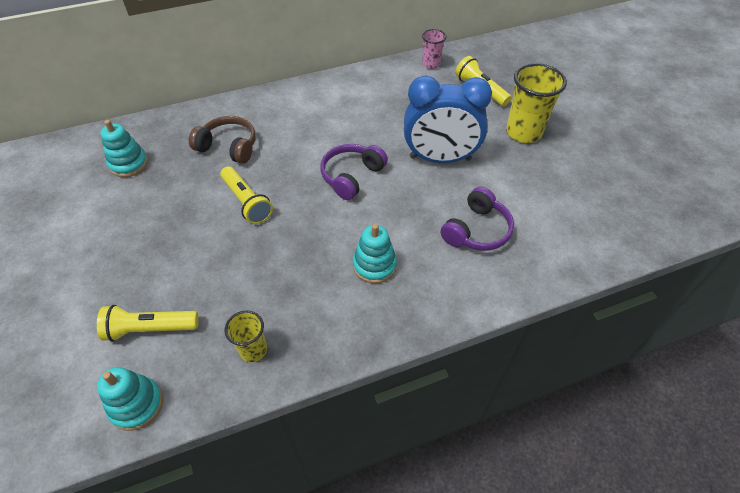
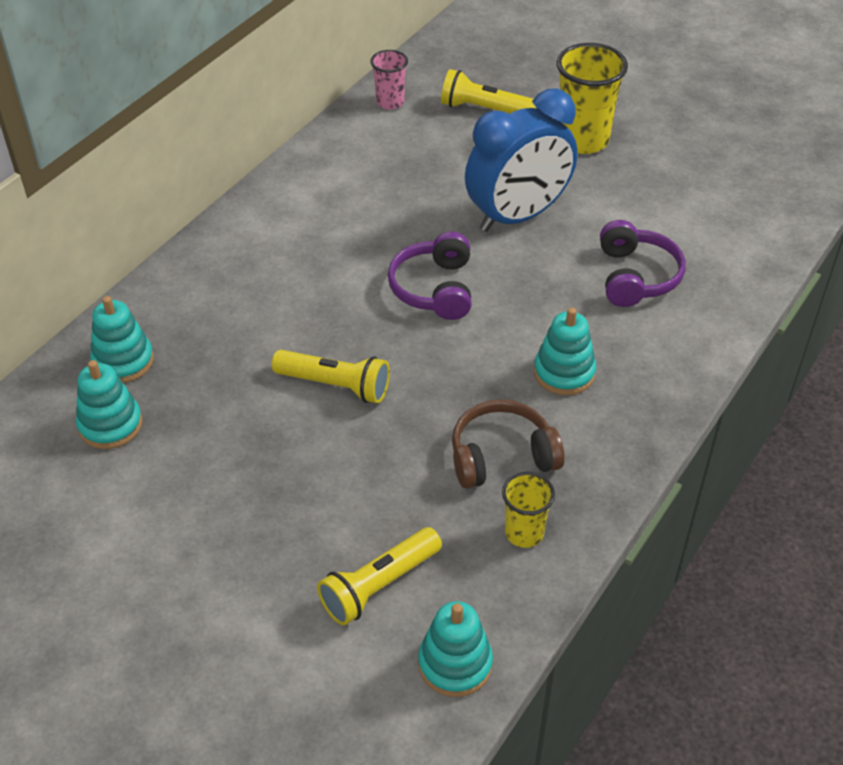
camera: 35 degrees left, 5 degrees down
(167, 135) = (123, 361): none -> turquoise stacking toy
(228, 147) = (232, 332): brown headphones -> brown headphones (502, 456)

